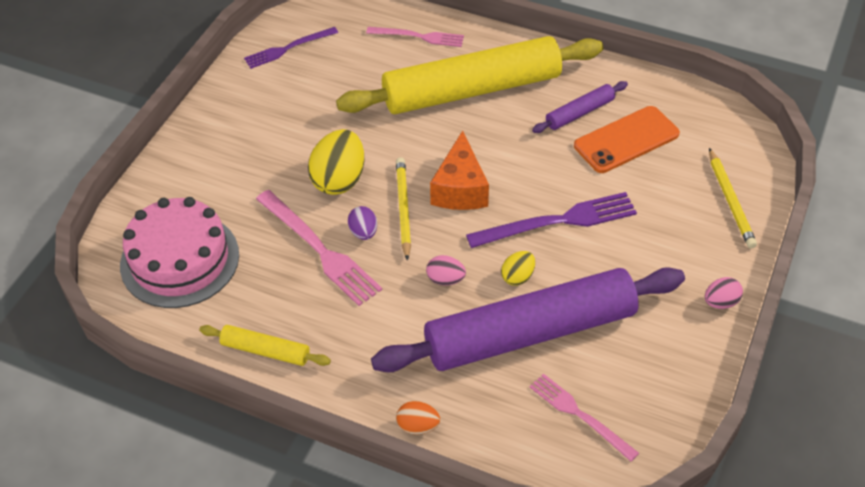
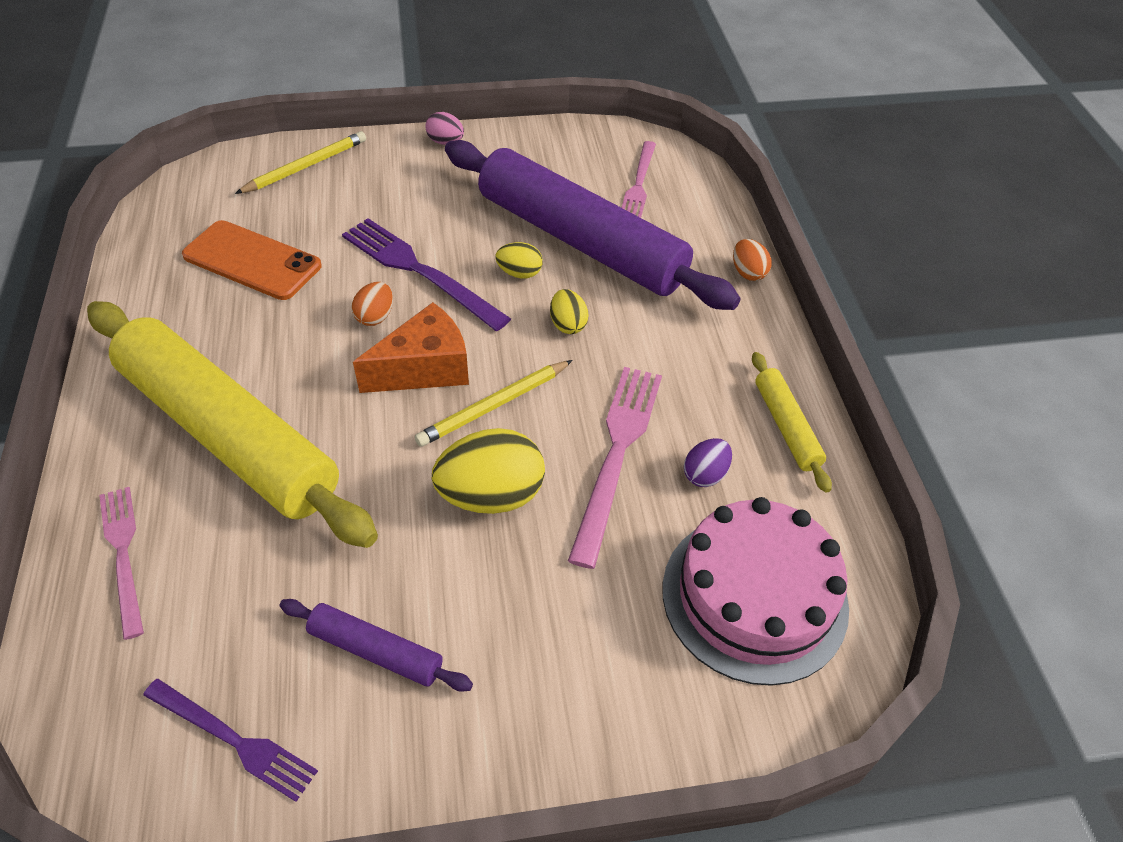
camera: 125 degrees left, 0 degrees up
(363, 232) = (558, 425): purple egg -> purple egg (705, 474)
(445, 279) = (567, 324): pink egg -> yellow egg
(526, 182) = (375, 317): none -> orange egg
(580, 113) = (223, 313): purple rolling pin -> purple rolling pin (376, 650)

